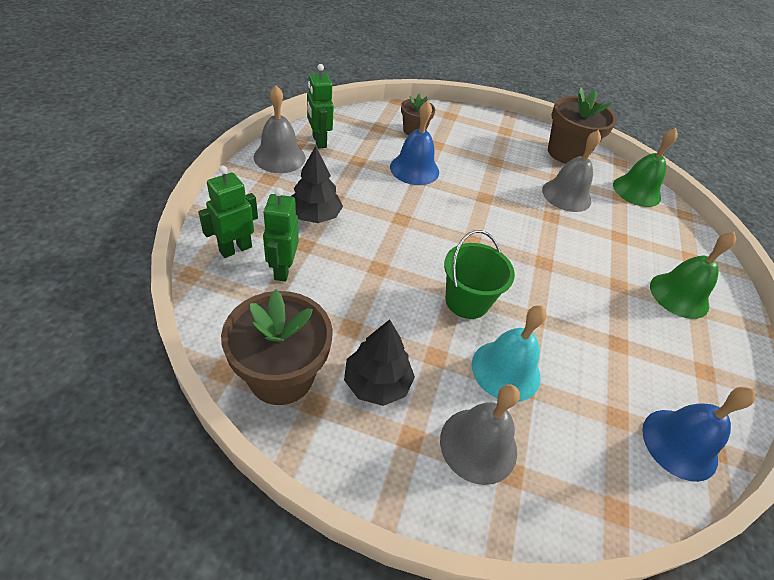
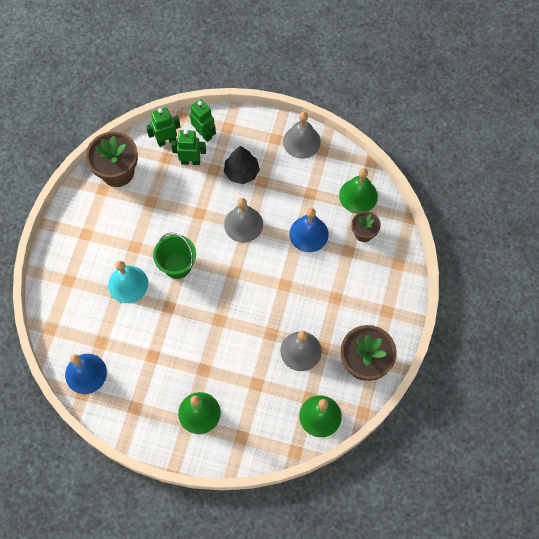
camera: 95 degrees right, 20 degrees up
(319, 141) = (328, 164): green robot -> green robot (166, 140)
(366, 127) = (358, 196): none -> green bell
(377, 383) = (116, 217): black tree -> none
(478, 445) = (82, 266): grey bell -> grey bell (243, 224)

